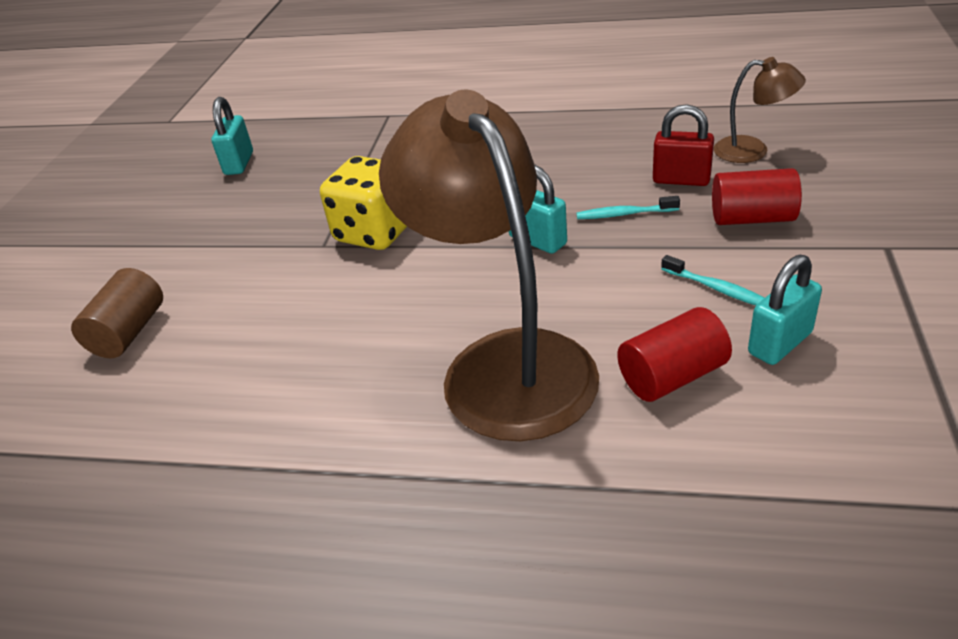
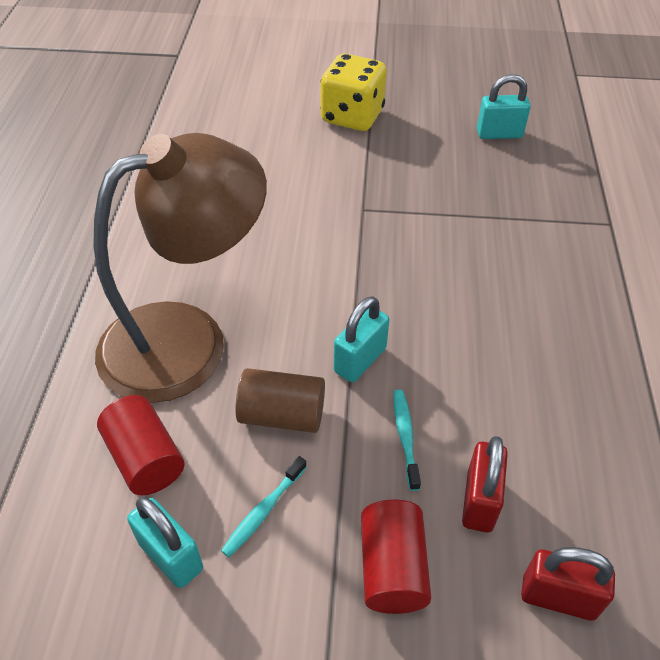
camera: 80 degrees right, 10 degrees up
(129, 332) = (262, 127): brown cylinder -> brown cylinder (282, 415)
(375, 232) = (381, 240): yellow dice -> yellow dice (352, 116)
(752, 151) = (558, 597): brown lamp -> red padlock

